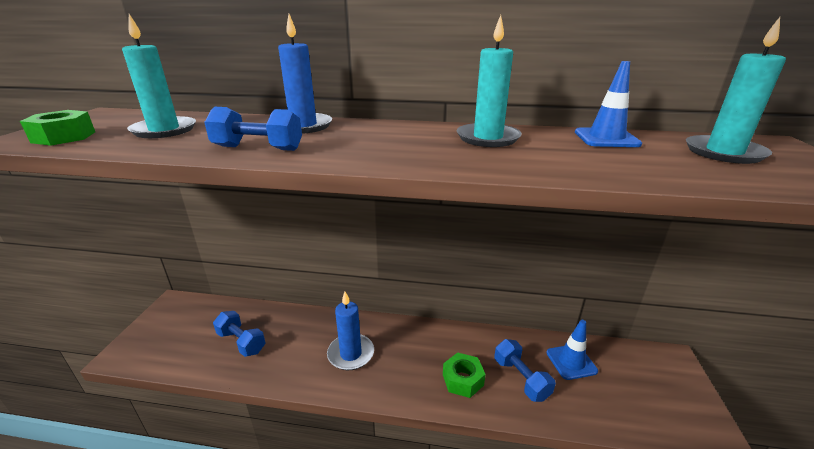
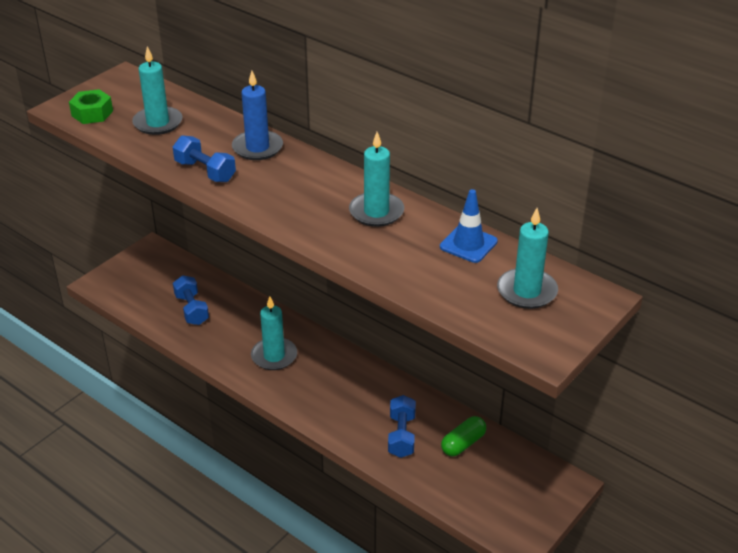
camera: 30 degrees right, 10 degrees up
(351, 354) = (274, 356): blue candle -> turquoise candle
(463, 380) = (350, 415): green nut -> none
(571, 362) = (463, 443): blue traffic cone -> green capsule

